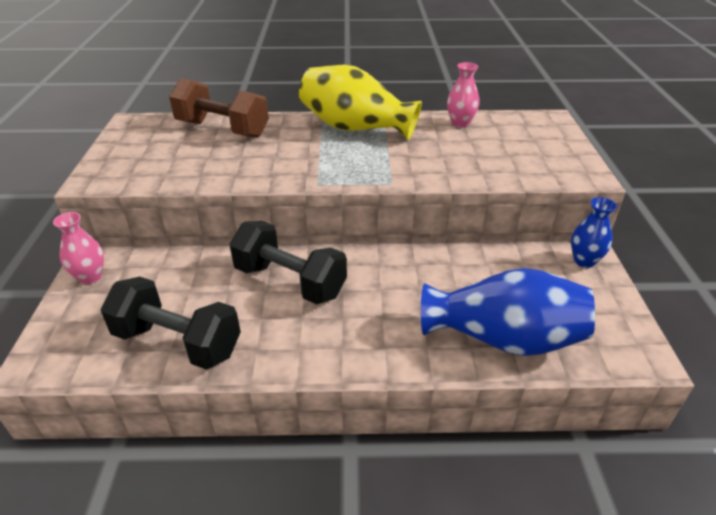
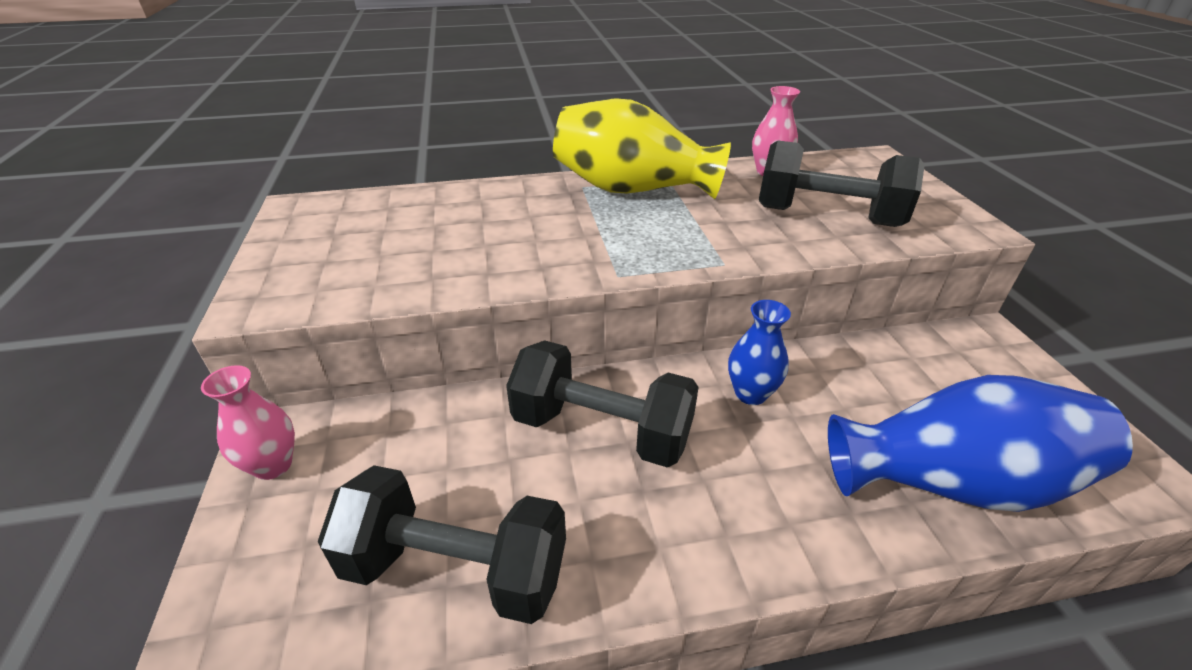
camera: 10 degrees left, 0 degrees up
(222, 129) = (442, 206): brown dumbbell -> none
(483, 158) = (827, 216): none -> black dumbbell
(584, 261) = (988, 344): blue vase -> blue vase (750, 393)

